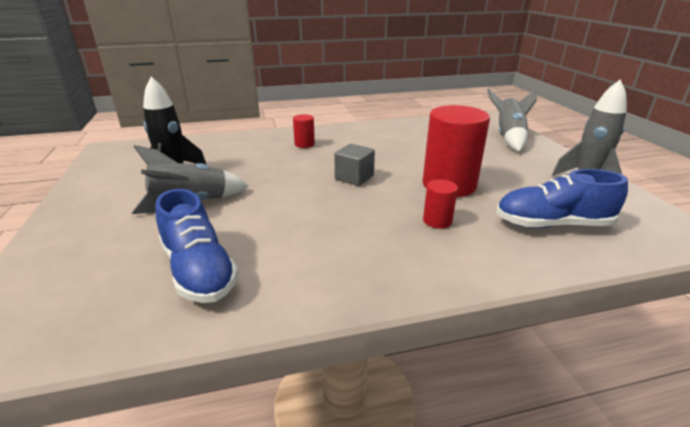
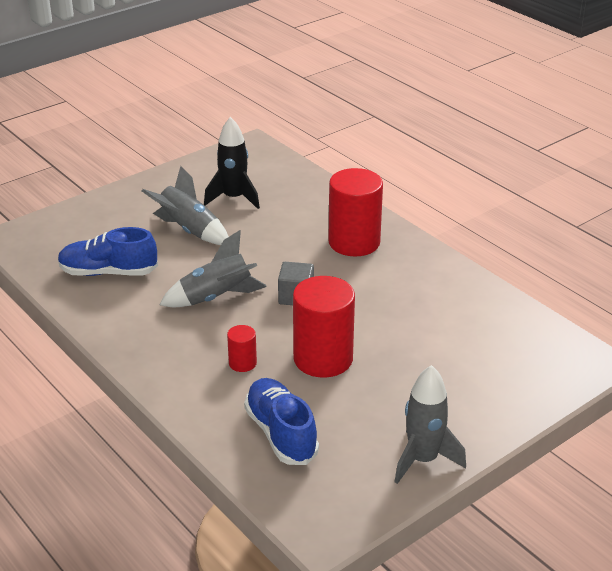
camera: 65 degrees right, 5 degrees up
(199, 271) = (108, 272): blue shoe -> blue shoe turned 60 degrees clockwise
(304, 144) = (354, 242): red cylinder -> red cylinder, size x2.14
(508, 137) = (514, 388): grey rocket -> grey rocket (216, 298)

